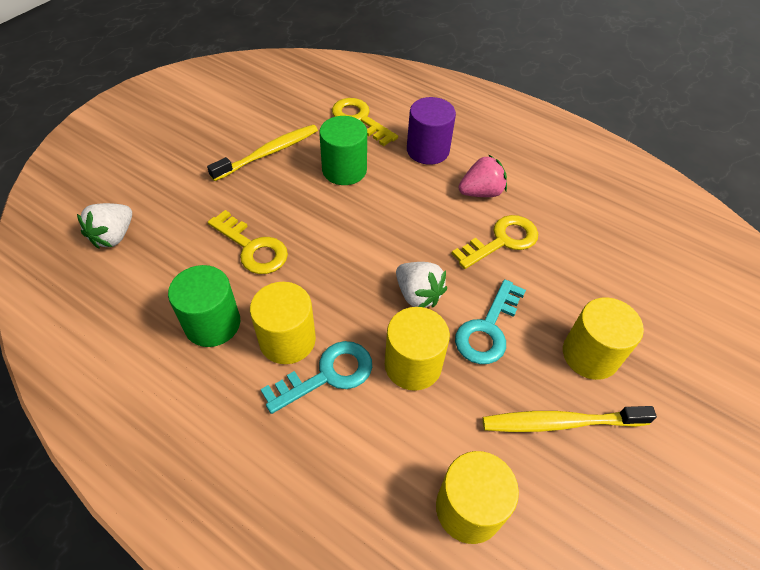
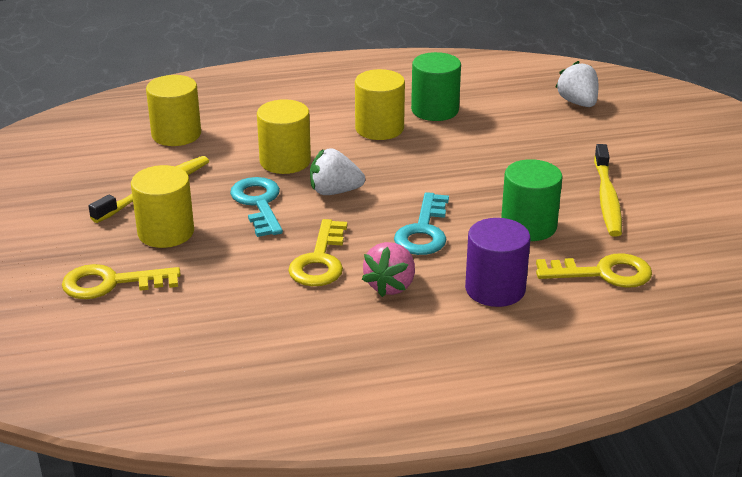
camera: 135 degrees right, 20 degrees down
(252, 248) = (488, 147): yellow key -> yellow key (111, 283)
(327, 375) = (330, 130): turquoise key -> turquoise key (423, 231)

